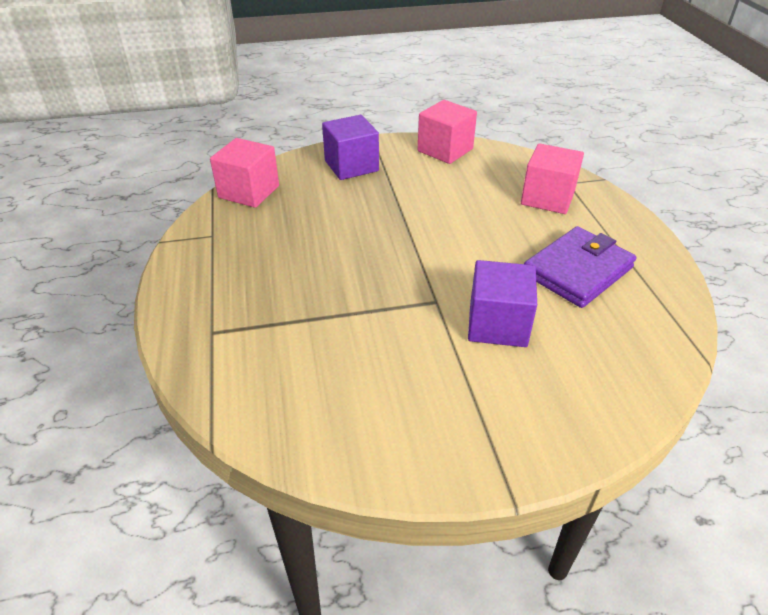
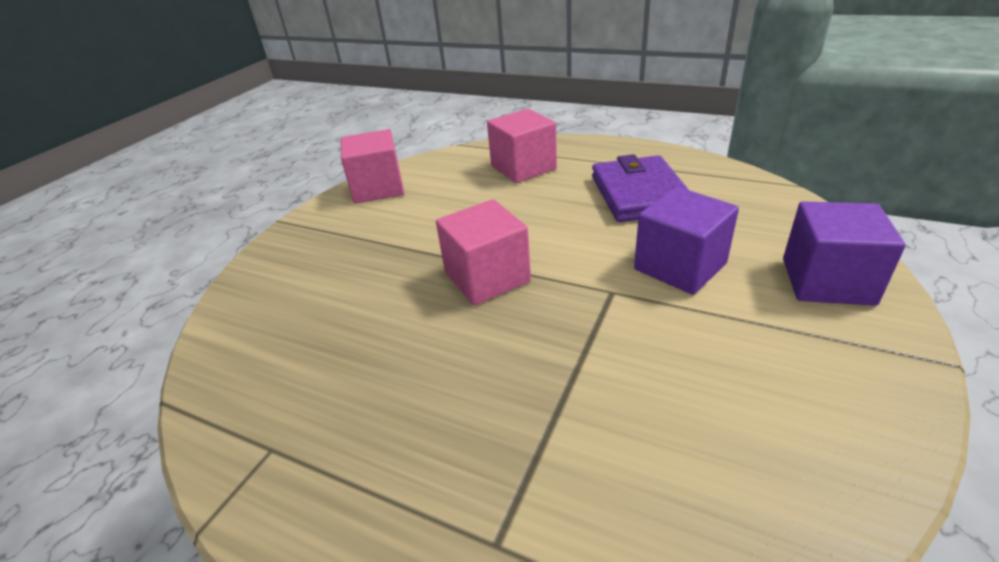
camera: 50 degrees left, 5 degrees down
(249, 192) = (231, 365): pink cube -> pink cube (487, 277)
(351, 166) = (311, 256): purple cube -> purple cube (827, 281)

